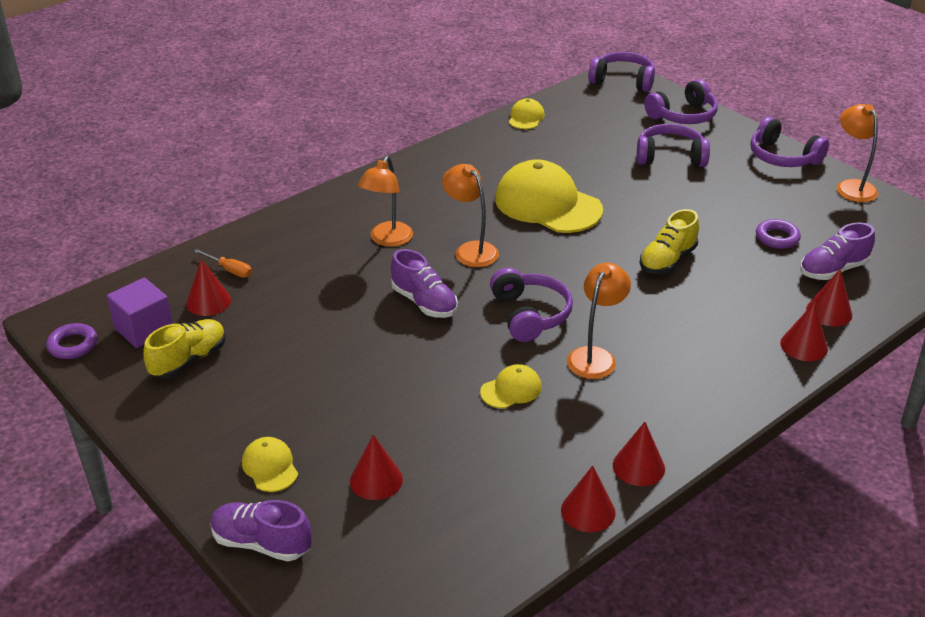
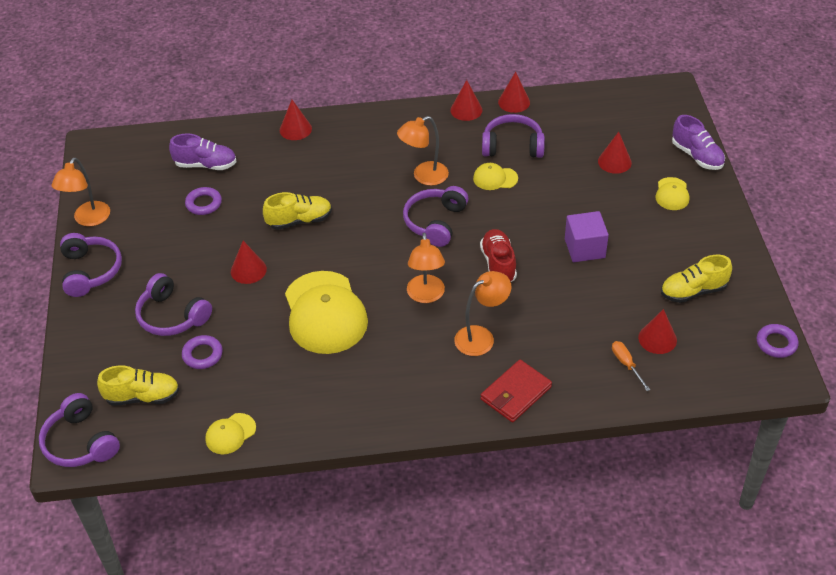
camera: 145 degrees left, 10 degrees up
(144, 329) = (717, 334): purple cube -> purple cube (584, 248)
(321, 214) = (515, 393): none -> red wallet
(424, 303) = (498, 264): purple shoe -> red shoe
(610, 146) = (202, 355): none -> purple ring
(617, 112) = (142, 397): none -> yellow shoe
(683, 115) = (95, 361): purple headphones -> purple headphones (512, 146)
(829, 312) = (251, 141): red cone -> red cone (248, 270)

